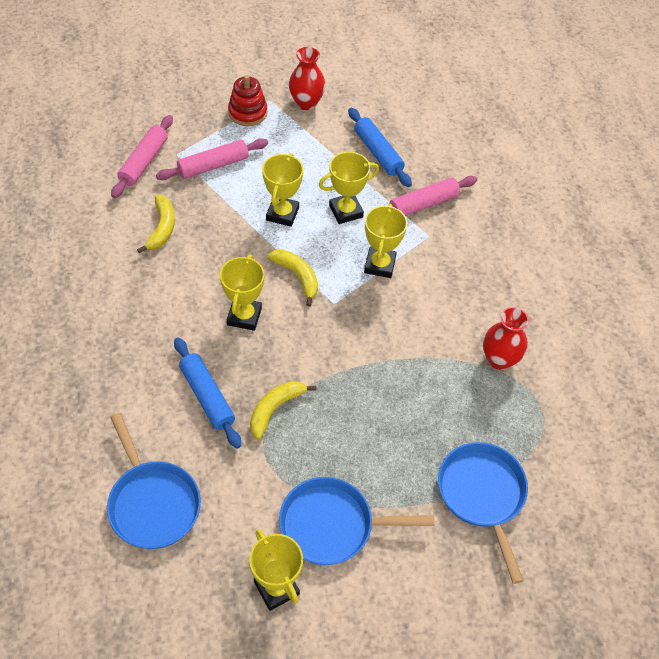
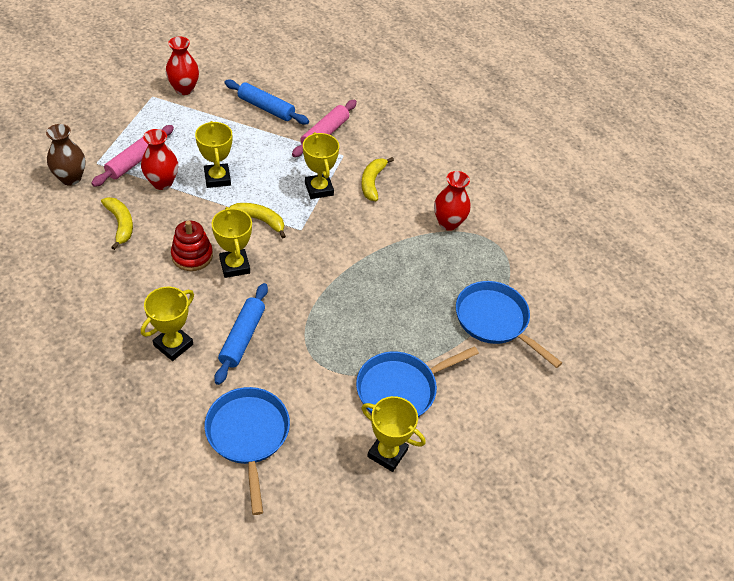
camera: 30 degrees left, 5 degrees down
(144, 162) = (71, 178): pink rolling pin -> brown vase
(152, 502) = (248, 436): blue pan -> blue pan turned 135 degrees counterclockwise
(207, 396) = (242, 337): blue rolling pin -> blue rolling pin turned 75 degrees clockwise
(226, 198) = (162, 182): none -> red vase
(248, 112) = (139, 111): red stacking toy -> red stacking toy (192, 256)
(275, 409) = (303, 324): yellow banana -> yellow banana (372, 182)
(346, 211) = (267, 159): yellow trophy -> yellow trophy (173, 345)

